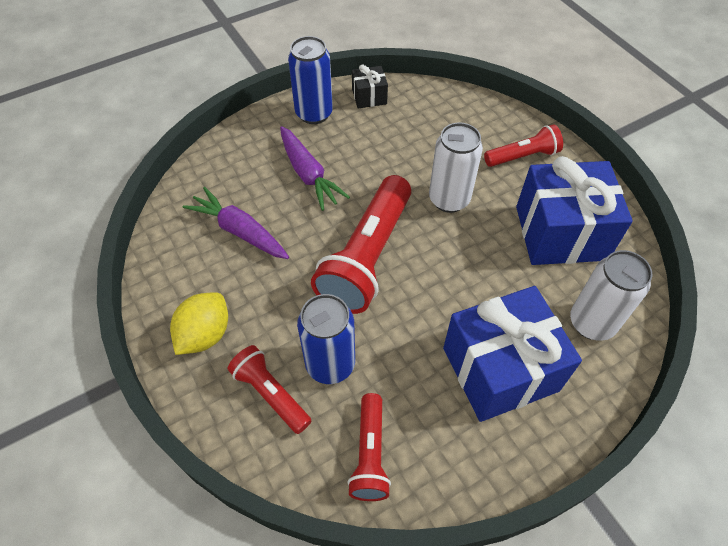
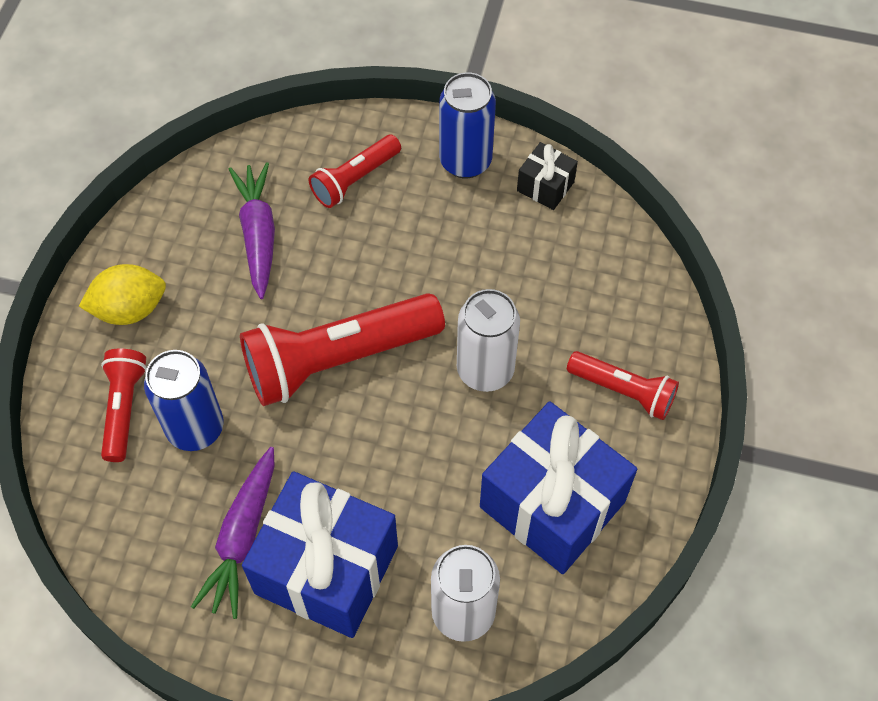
camera: 45 degrees right, 5 degrees up
(308, 174) = (383, 227): purple carrot -> purple carrot (242, 538)
(370, 454) = (141, 531): red flashlight -> red flashlight (354, 179)

